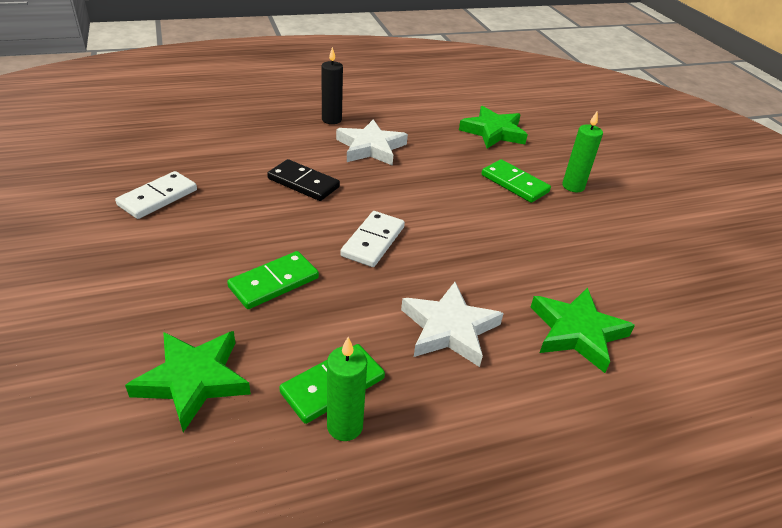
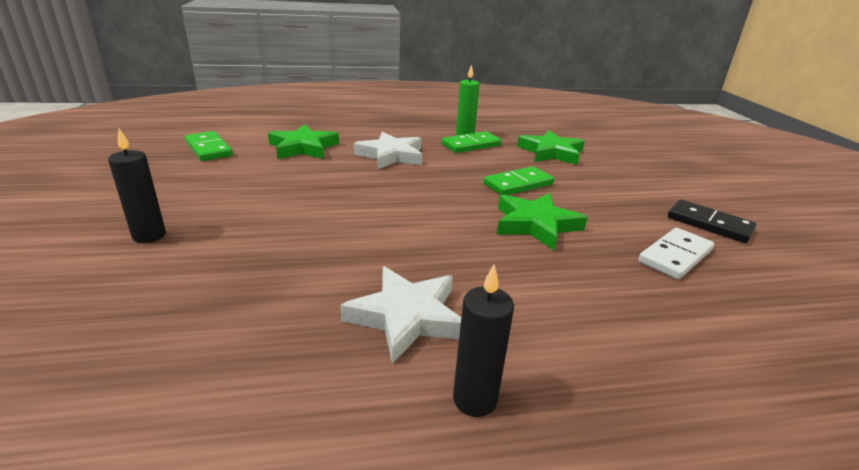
camera: 170 degrees left, 10 degrees down
(303, 183) = (510, 263): black domino -> black domino (709, 224)
(373, 241) = (432, 202): white domino -> none
(493, 132) = (145, 343): green star -> green star (535, 224)
(514, 183) = (225, 244): green domino -> green domino (208, 149)
(573, 186) = (149, 236): green candle -> black candle

